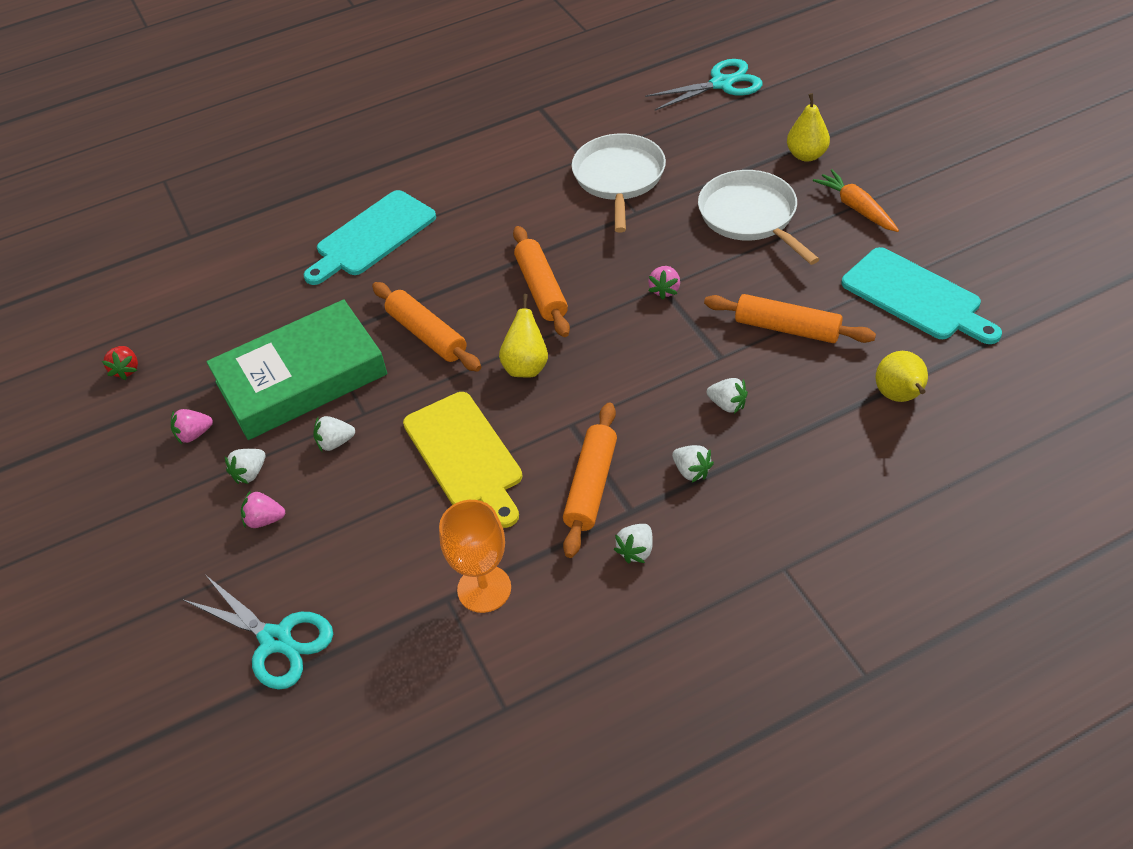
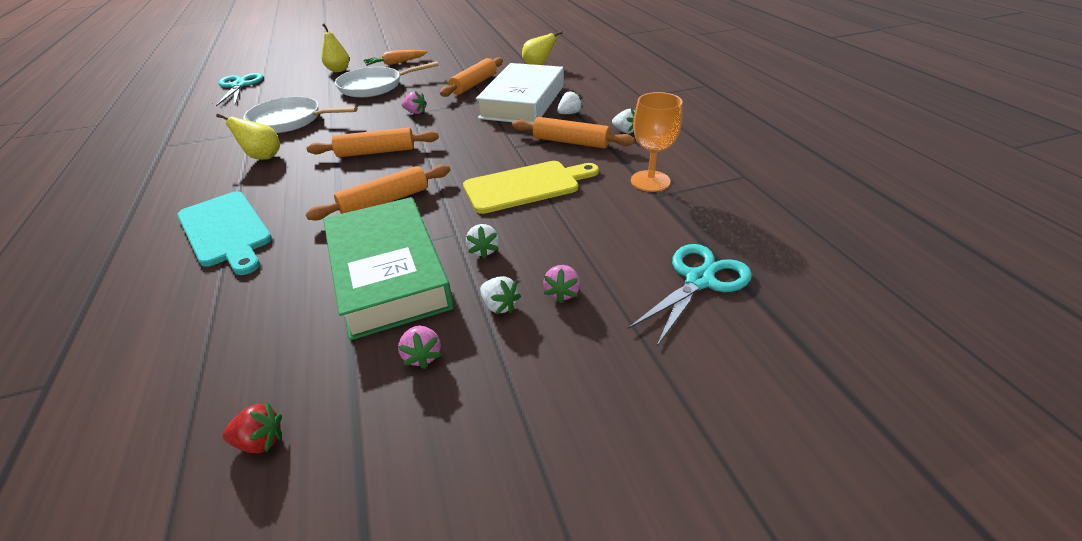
camera: 85 degrees left, 10 degrees down
(526, 366) = (451, 160): yellow pear -> yellow pear (263, 157)
(727, 404) = (523, 101): white strawberry -> white book
(916, 297) = (473, 57): turquoise cutting board -> none

